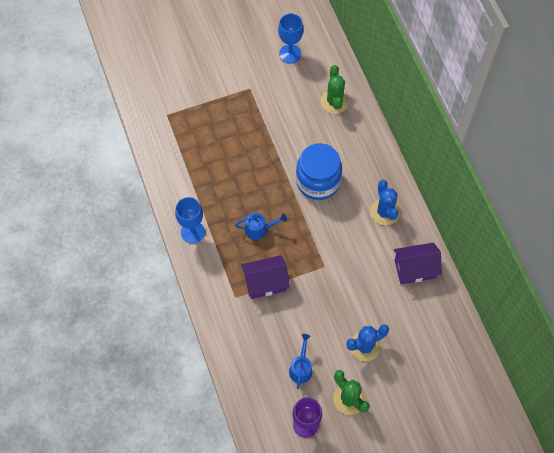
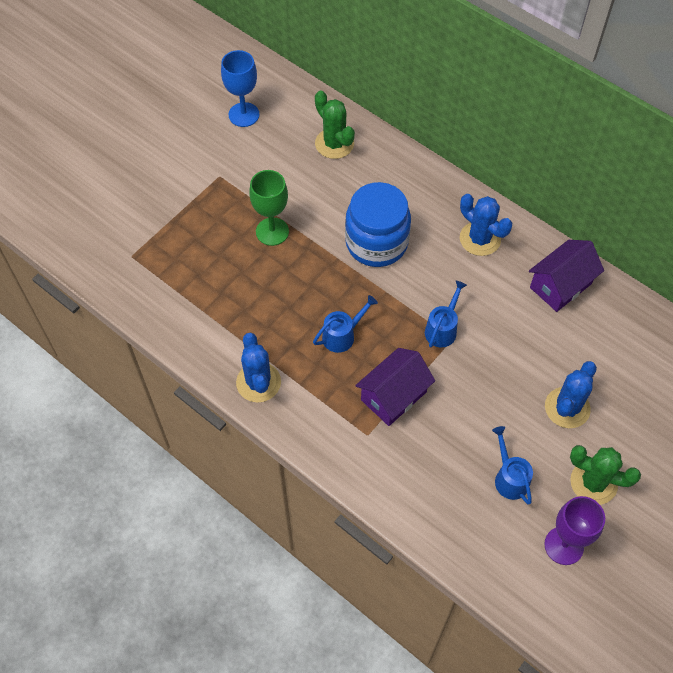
camera: 30 degrees left, 5 degrees down
(192, 232) = (258, 382): blue goblet -> blue cactus
(259, 141) = (272, 231): none -> green goblet
(322, 257) = (442, 329): none -> blue watering can

